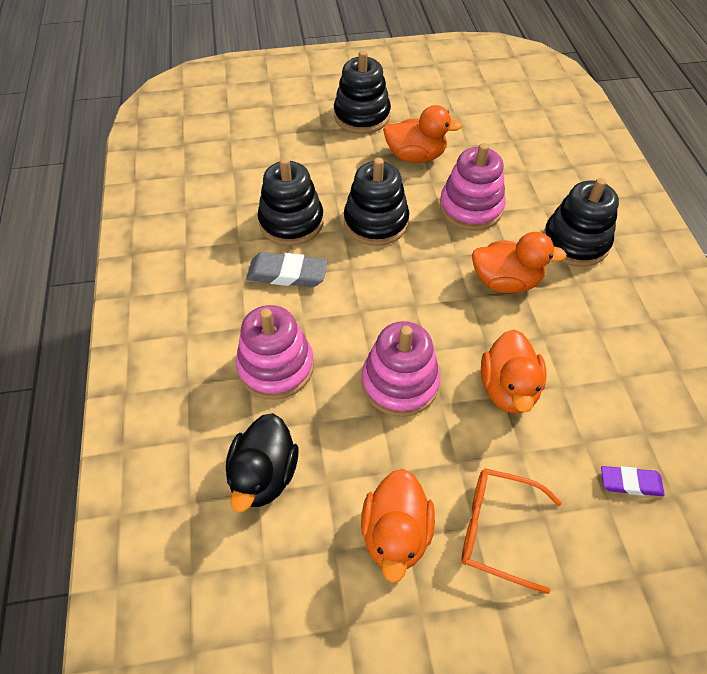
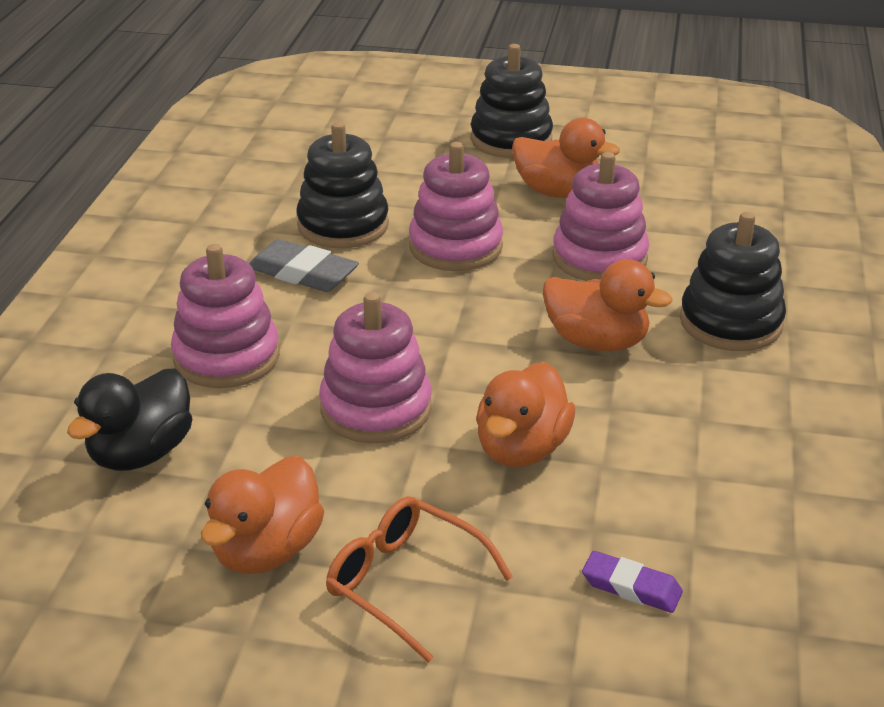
camera: 20 degrees right, 20 degrees down
(376, 222) = (455, 247): black stacking toy -> pink stacking toy

